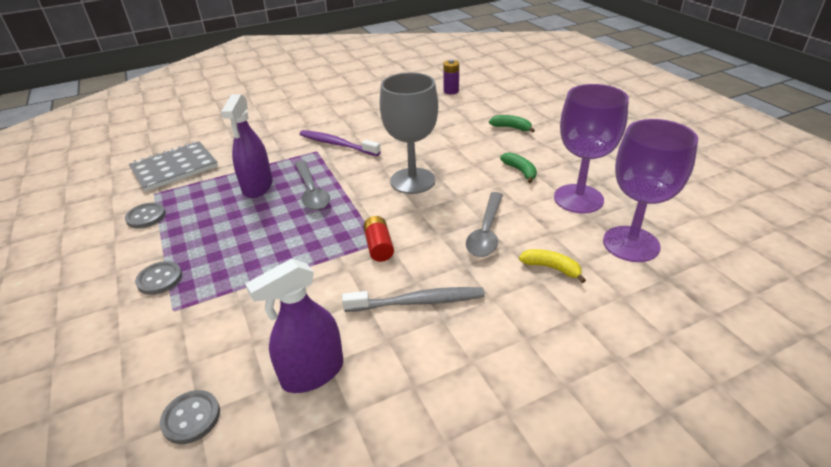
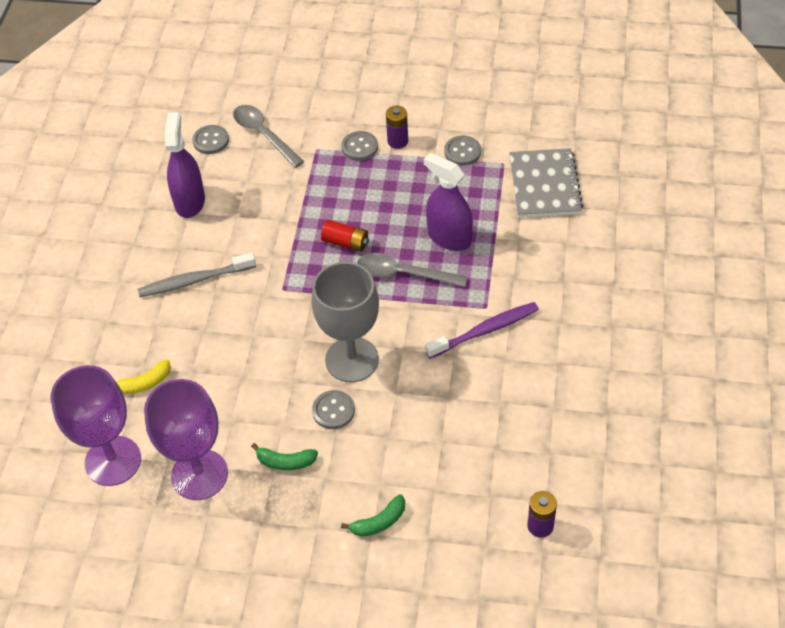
camera: 125 degrees right, 15 degrees up
(142, 258) = (397, 141): none -> purple battery
(379, 247) = (276, 286): red battery -> red battery (345, 242)
(418, 302) = (194, 280): grey toothbrush -> grey toothbrush turned 45 degrees clockwise
(461, 170) = (333, 411): none -> grey button
(486, 232) = (225, 369): grey spoon -> grey spoon (264, 135)

